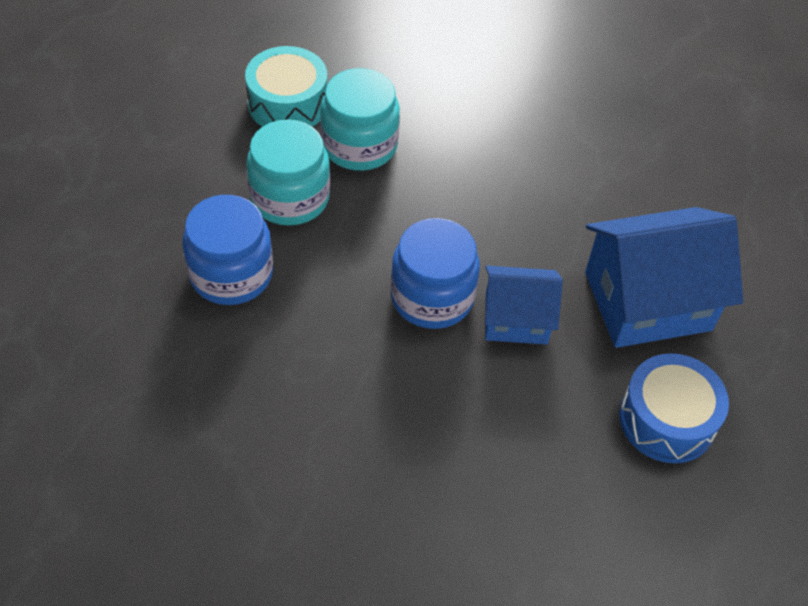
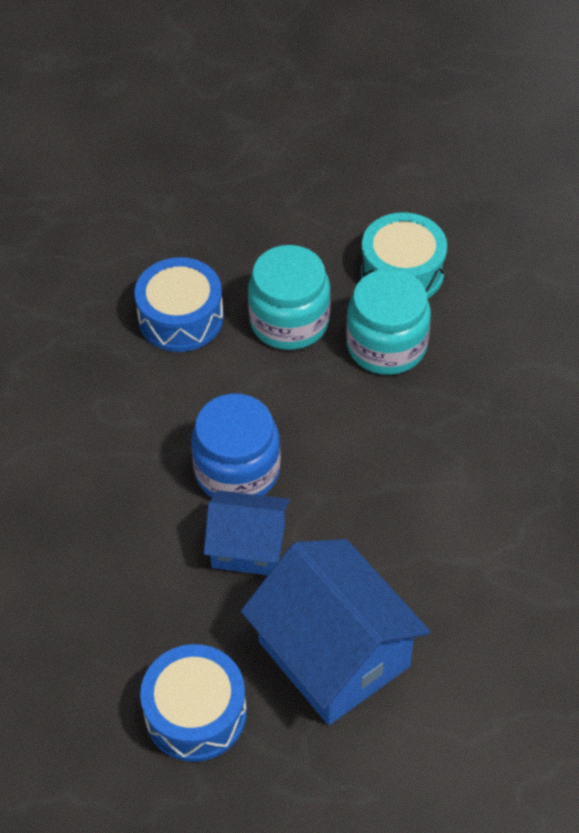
camera: 70 degrees right, 0 degrees up
(231, 274) = (181, 318): blue jar -> blue drum
(516, 319) = (248, 547): blue house -> blue house turned 60 degrees counterclockwise

